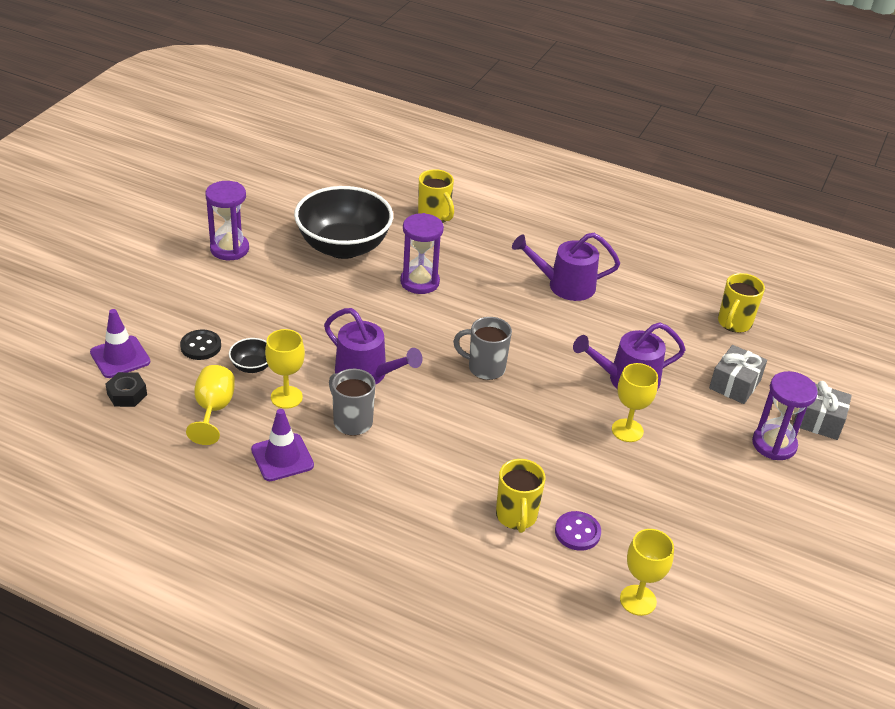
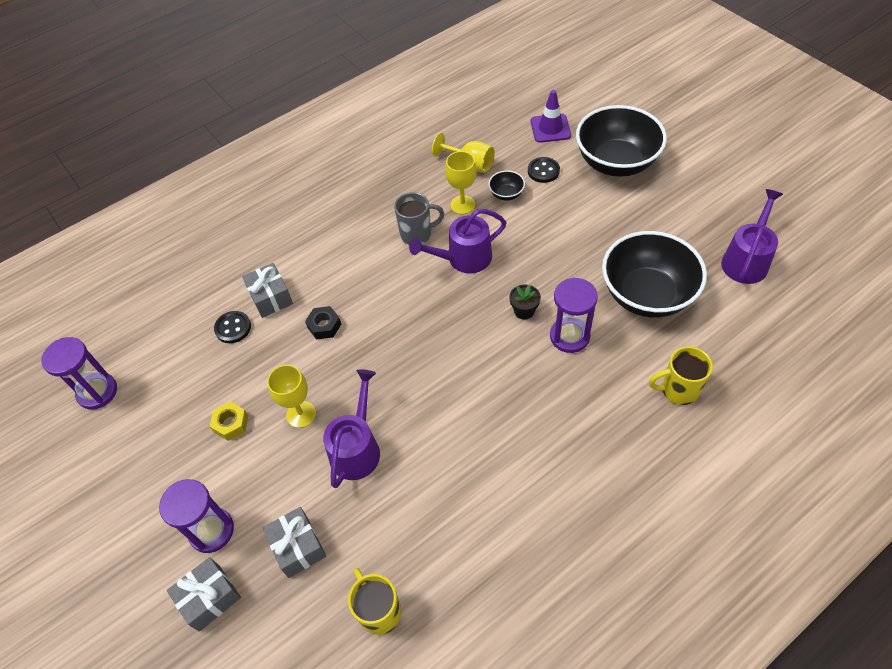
camera: 125 degrees right, 15 degrees up
(127, 394) = (508, 126): black nut -> black nut (324, 326)
(164, 295) = (616, 162): none -> black bowl
(229, 249) = (669, 213): purple hourglass -> purple hourglass (97, 392)
(282, 457) = (404, 188): purple traffic cone -> none
(408, 315) = (524, 311): none -> black flower pot
(485, 368) = (430, 341): grey mug -> none
(516, 517) = (270, 297): yellow mug -> grey gift
(565, 285) = (514, 464): purple watering can -> purple watering can (746, 260)
(577, 532) = (233, 328): purple button -> black button
(638, 600) = (158, 336): yellow goblet -> none
(678, 479) = (231, 424): none -> yellow nut

